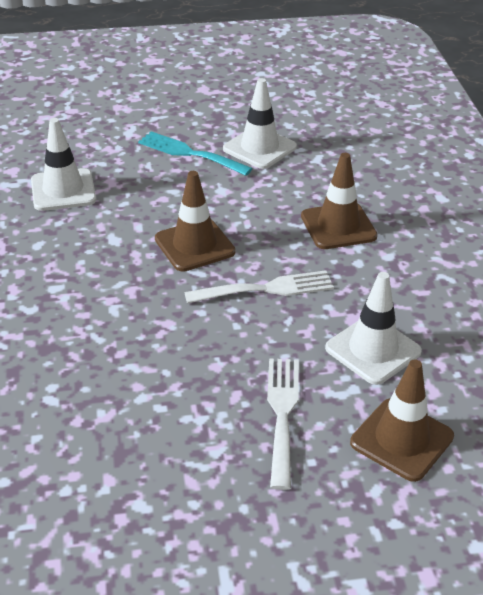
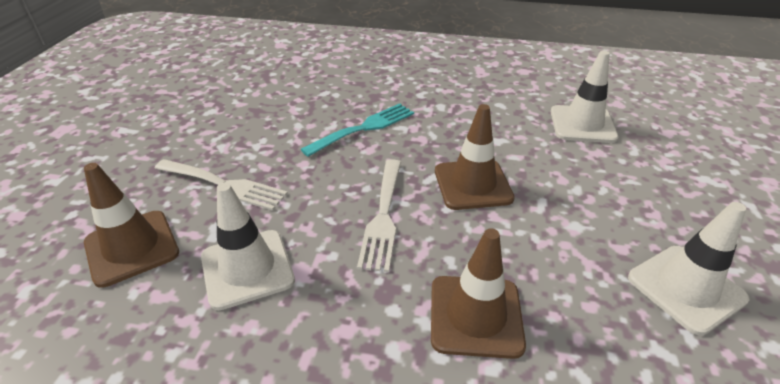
camera: 110 degrees right, 0 degrees up
(189, 153) = (661, 217): turquoise fork -> turquoise fork (364, 128)

